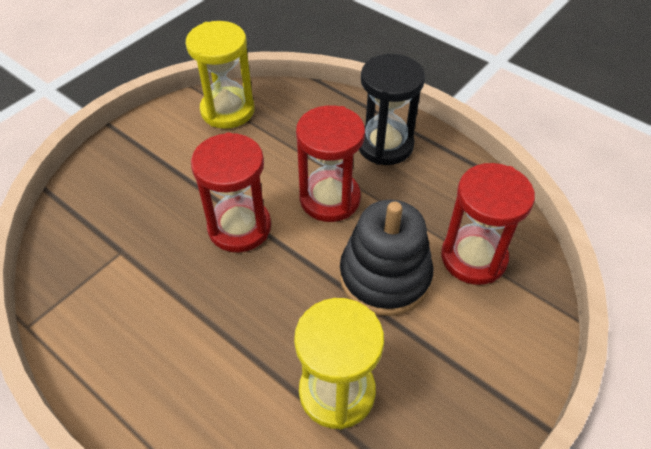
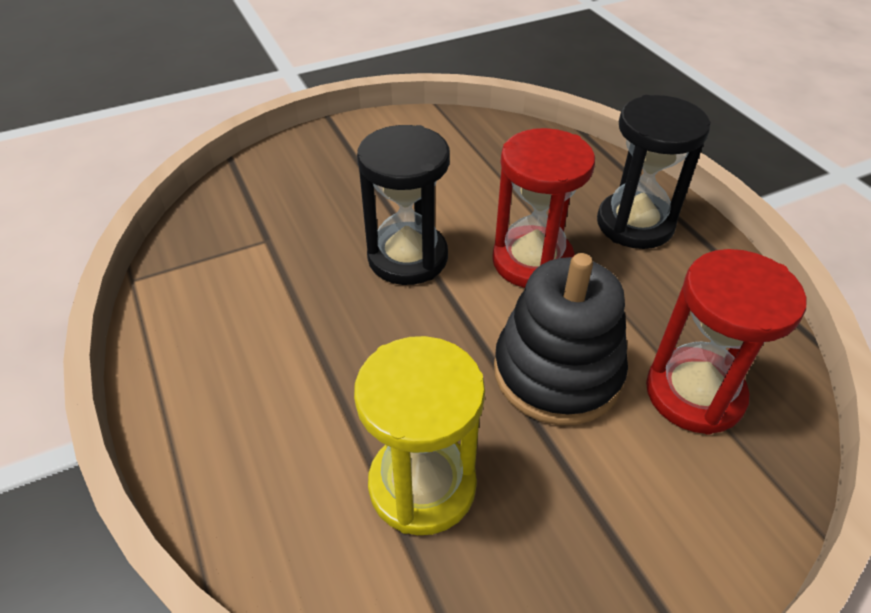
camera: 25 degrees right, 5 degrees down
(227, 110) = (461, 136): yellow hourglass -> none
(239, 227) = (407, 257): red hourglass -> black hourglass

